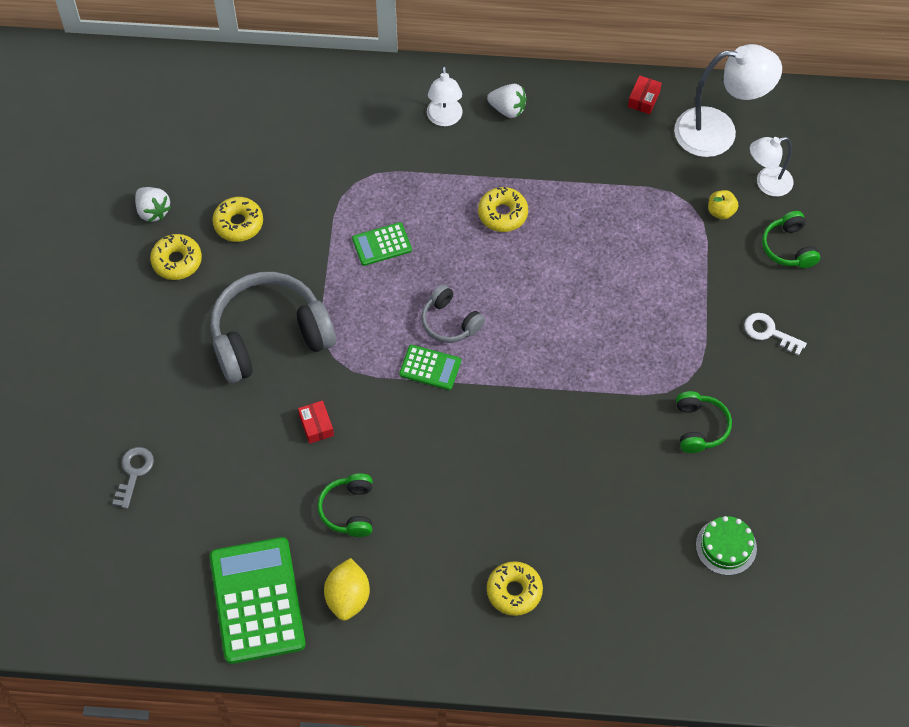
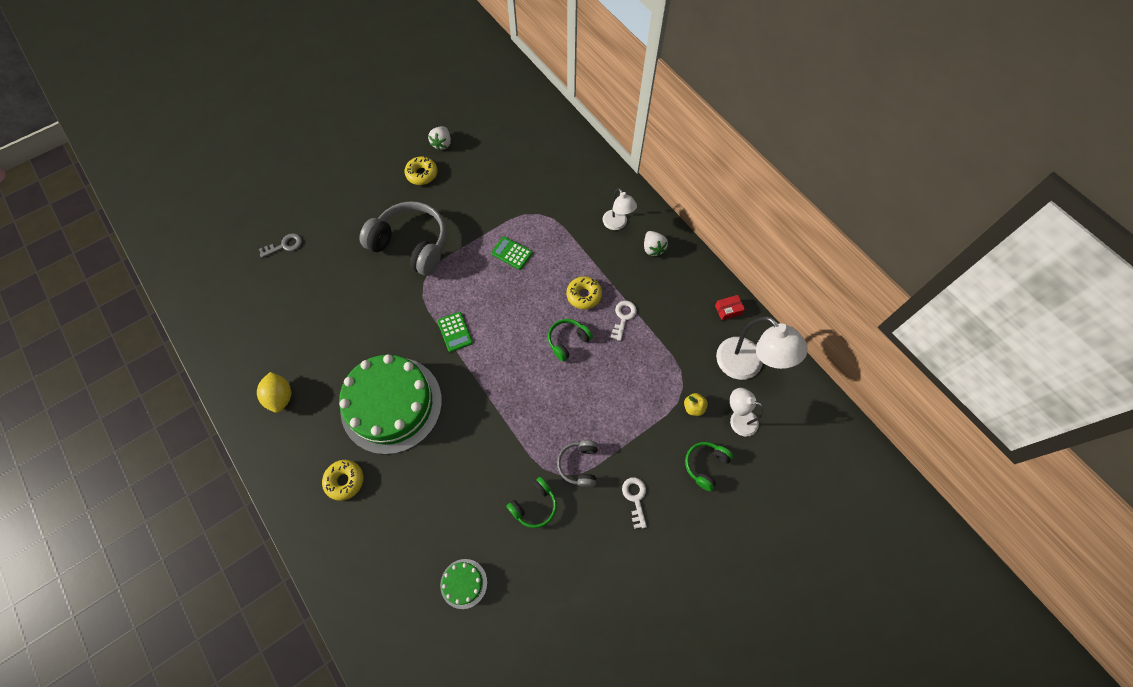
camera: 50 degrees right, 5 degrees up
(238, 223) = (467, 183): yellow donut -> none
(257, 600) = (249, 355): green calculator -> none
(316, 425) = (375, 304): red box -> none
(348, 597) = (280, 397): yellow lemon -> yellow lemon turned 75 degrees counterclockwise
(349, 510) = (335, 358): green headphones -> green headphones (568, 341)
(444, 119) = (617, 224): white lamp -> white lamp turned 75 degrees counterclockwise
(450, 322) = (492, 320): grey headphones -> grey headphones (579, 465)
(462, 488) = (391, 404): none -> green cake
(563, 197) = (623, 317): none -> white key

